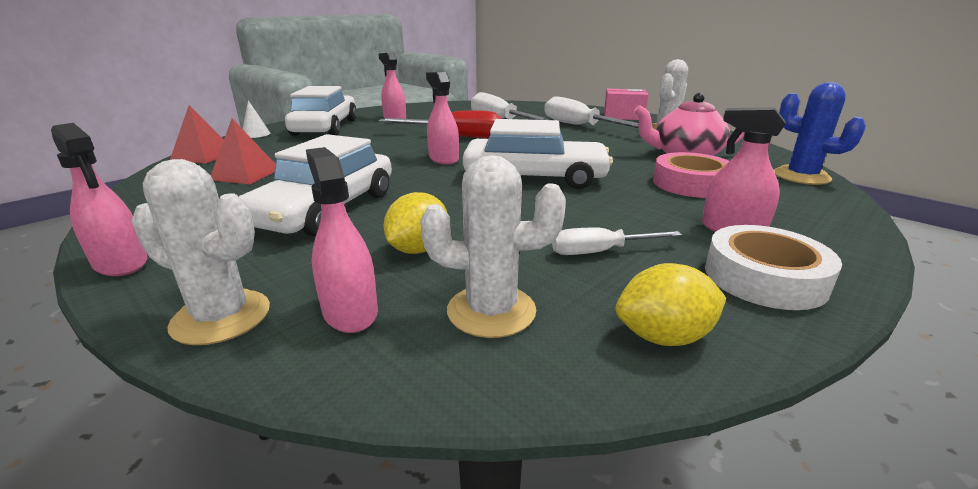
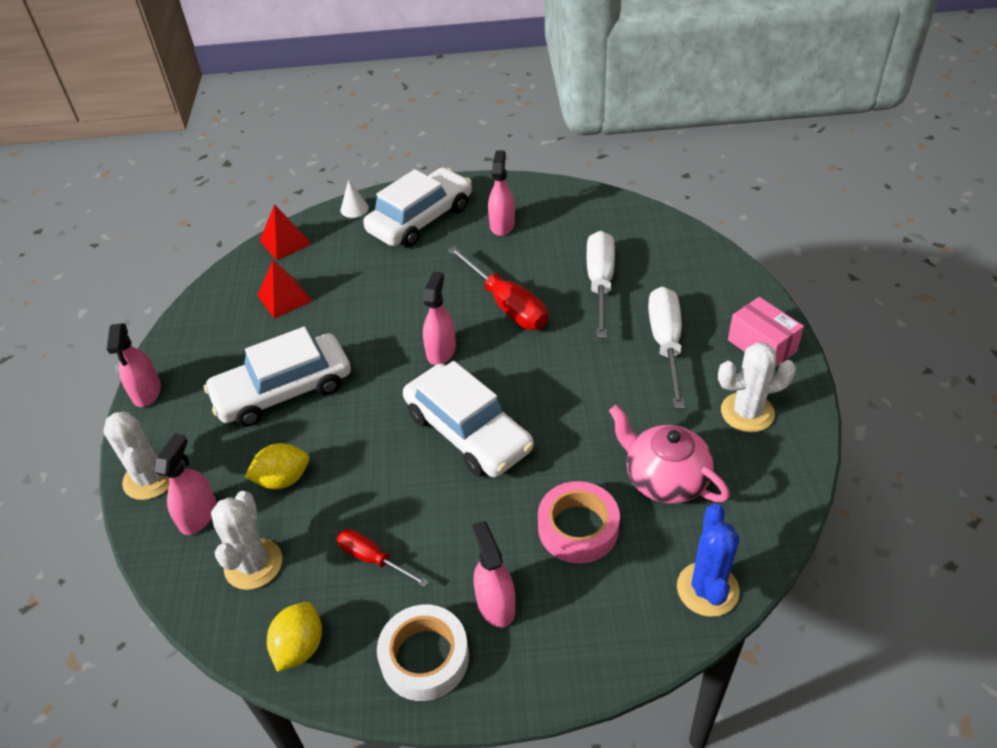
camera: 45 degrees right, 20 degrees up
(491, 311) = (253, 564): white cactus -> white cactus turned 45 degrees clockwise
(600, 252) = (373, 559): white screwdriver -> red screwdriver
(663, 337) = (300, 647): yellow lemon -> yellow lemon turned 75 degrees clockwise

